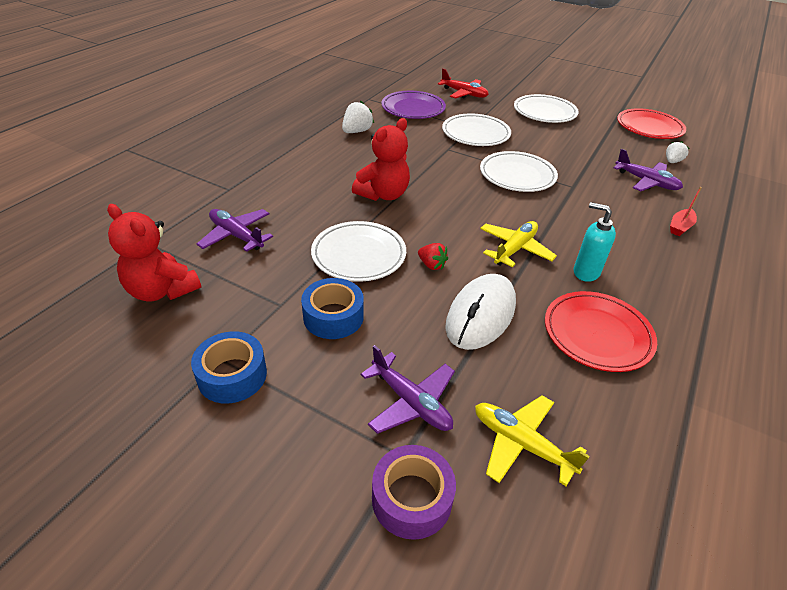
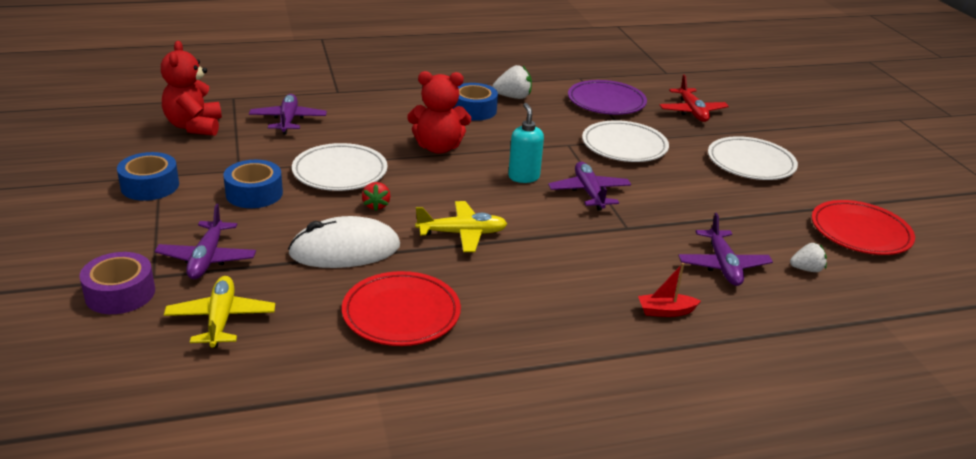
camera: 45 degrees right, 10 degrees down
(351, 153) = (473, 110): none -> blue tape
(517, 175) = (589, 193): white plate -> purple plane
(585, 272) = (486, 280): turquoise soap dispenser -> turquoise soap dispenser (523, 177)

